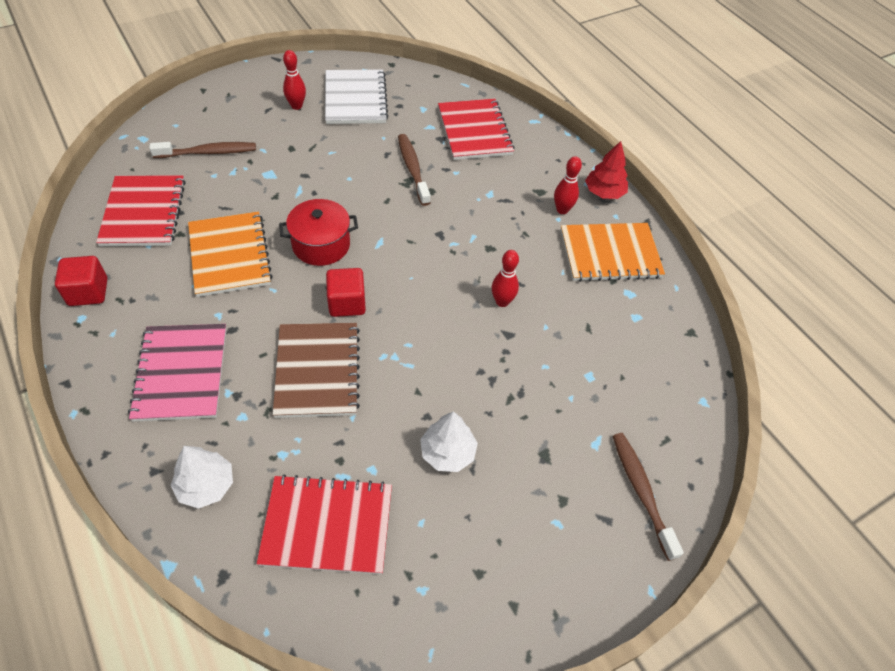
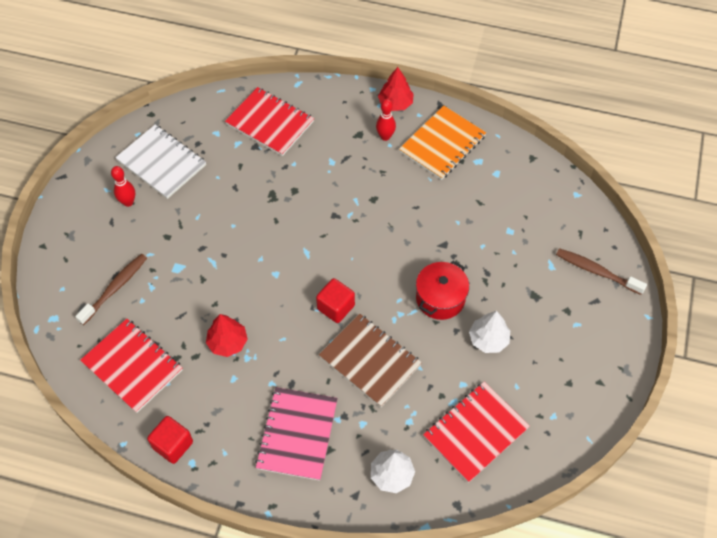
camera: 40 degrees left, 5 degrees up
(181, 373) = (297, 434): pink notebook -> pink notebook turned 60 degrees clockwise
(229, 255) = (227, 342): orange notebook -> red tree
(321, 245) = (274, 285): red pot -> red pot (440, 298)
(412, 169) = (264, 184): brown toothbrush -> none
(502, 302) = (418, 227): red bowling pin -> none

